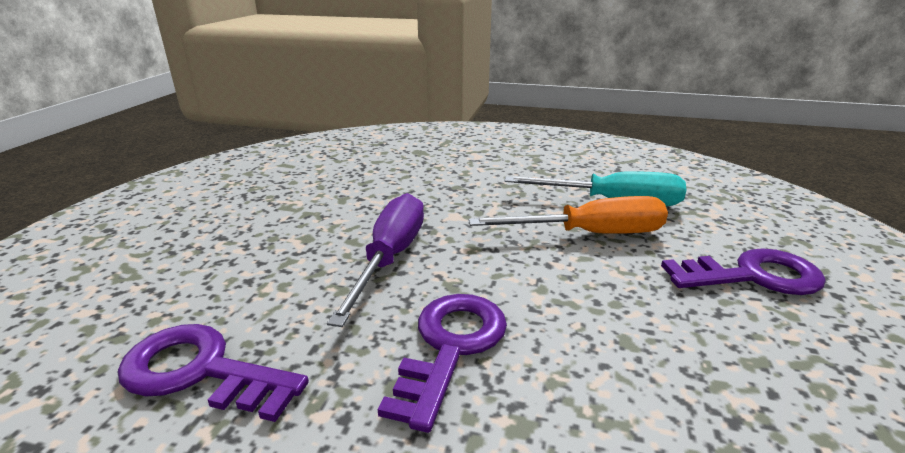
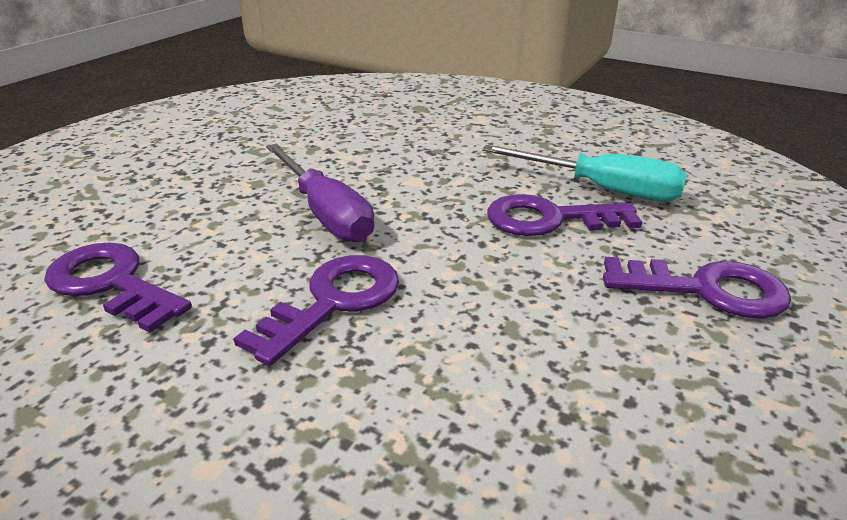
camera: 15 degrees right, 5 degrees up
(390, 258) = (325, 213): purple screwdriver -> purple screwdriver turned 120 degrees clockwise
(590, 234) = (549, 219): orange screwdriver -> purple key

